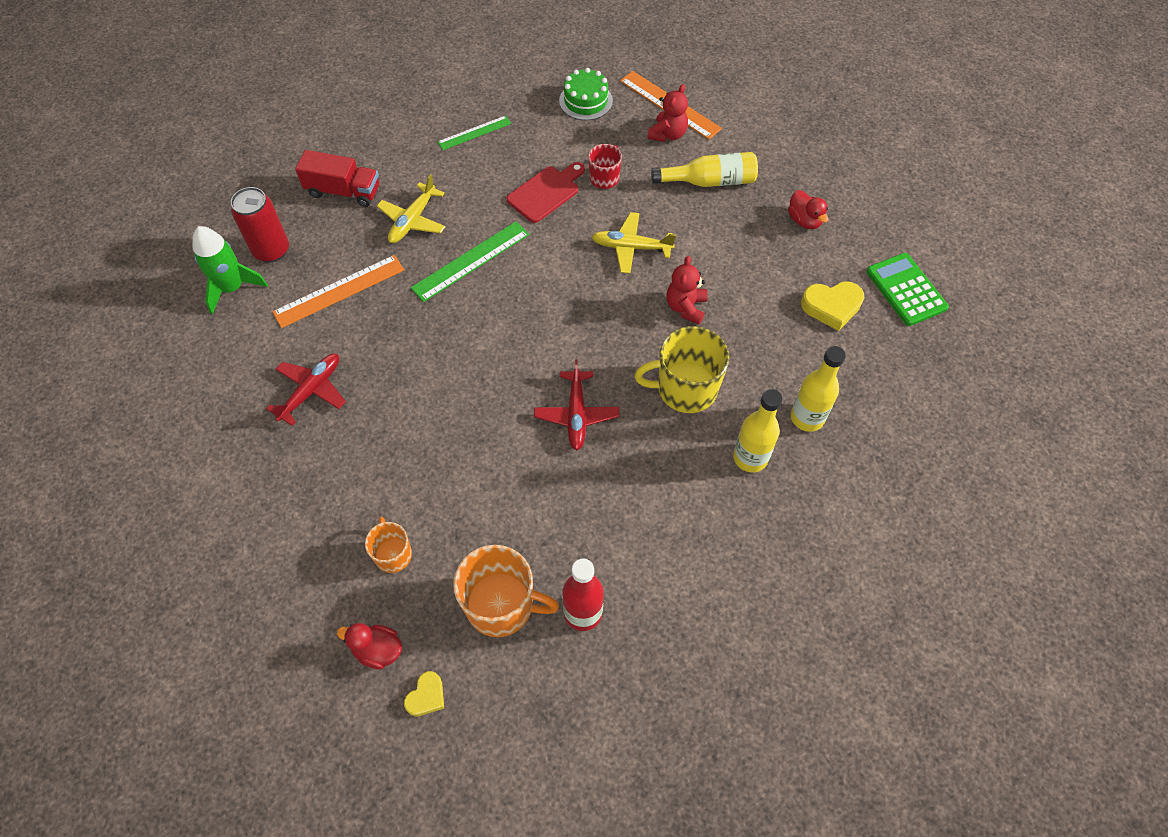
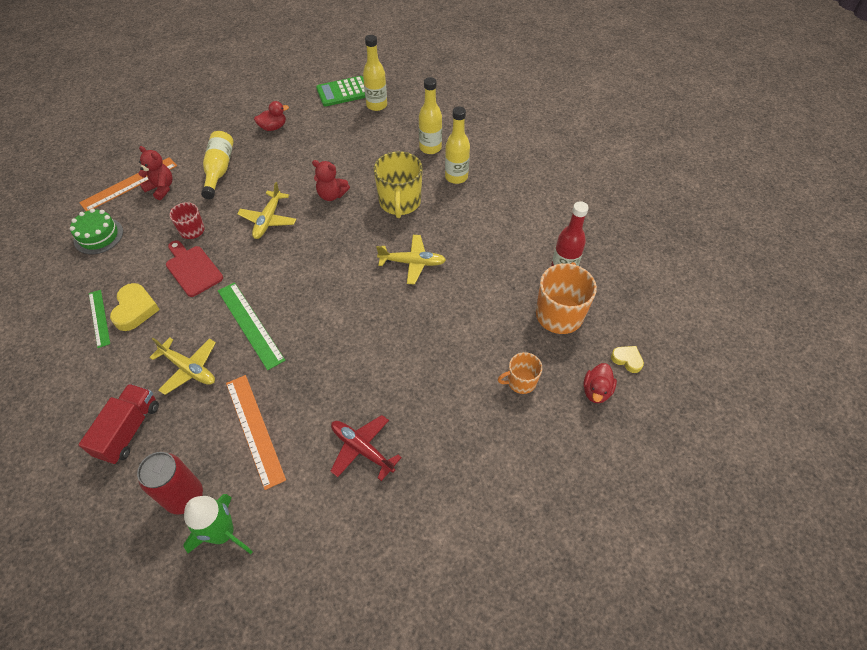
camera: 85 degrees left, 5 degrees down
(576, 415) = (412, 263): red plane -> yellow plane
(831, 307) = (348, 125): yellow heart -> yellow heart (135, 309)
(887, 336) = (376, 105): none -> yellow bottle

